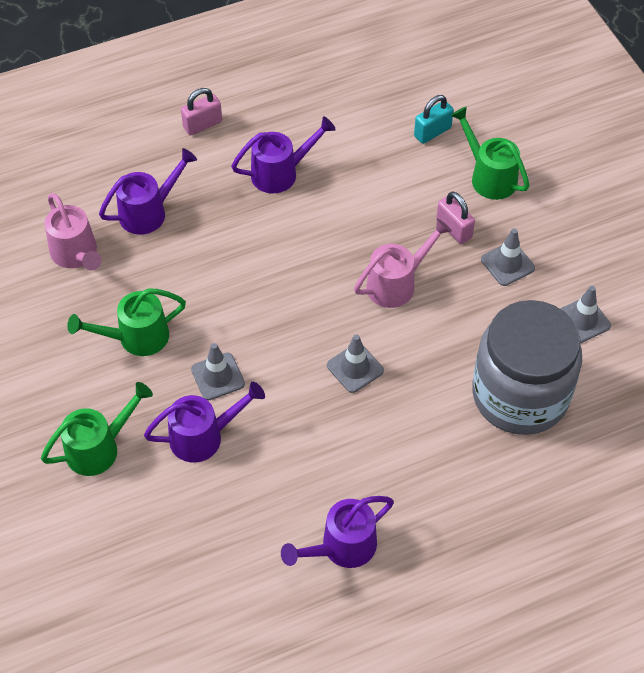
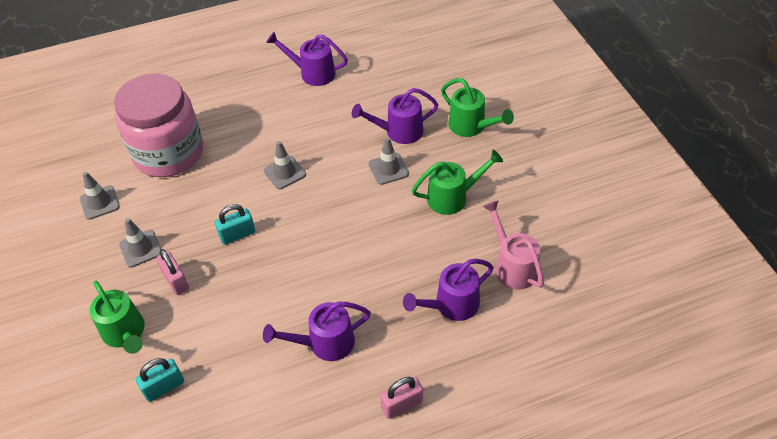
camera: 175 degrees left, 5 degrees down
(100, 447) = (471, 127): green watering can -> green watering can turned 105 degrees counterclockwise
(341, 548) = (312, 73): purple watering can -> purple watering can turned 135 degrees counterclockwise
(397, 283) = (237, 235): pink watering can -> turquoise padlock
(520, 395) = (169, 153): grey jar -> pink jar

